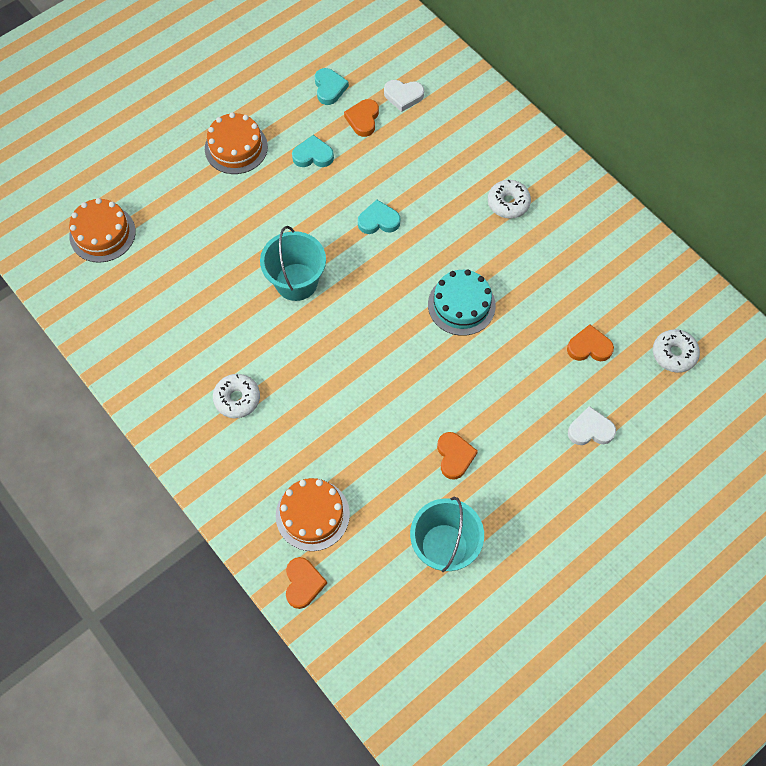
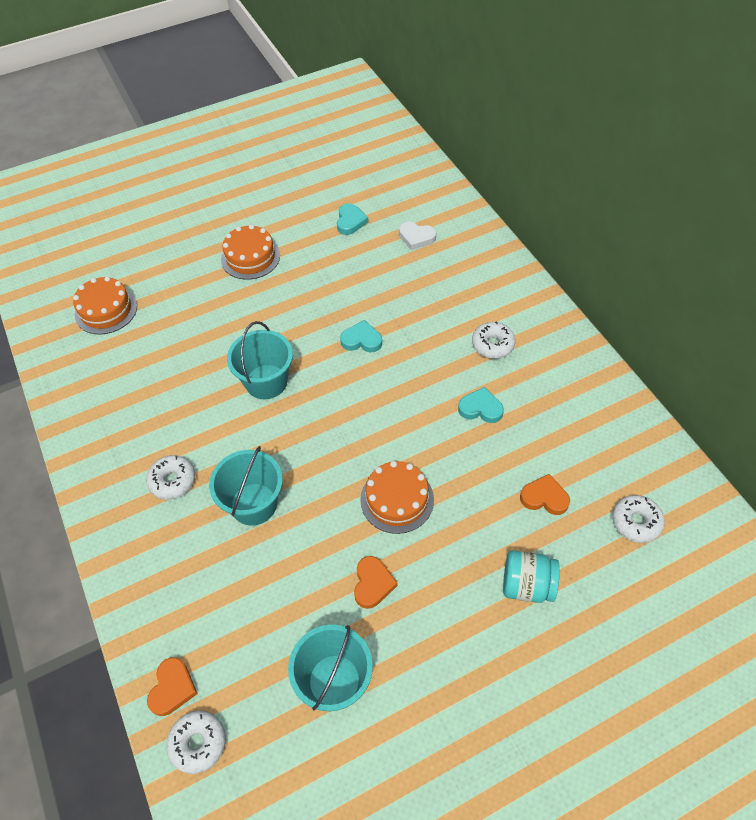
camera: 15 degrees right, 10 degrees down
(312, 514) = (207, 614): orange cake -> orange cake (397, 499)
(313, 155) = (318, 274): turquoise heart -> turquoise heart (480, 408)
(323, 405) = (254, 504): none -> turquoise bucket
(341, 623) = (198, 743): none -> white donut
(363, 119) = (373, 251): orange heart -> none
(461, 305) = (421, 431): turquoise cake -> none
(590, 430) = (527, 585): white heart -> turquoise jar

